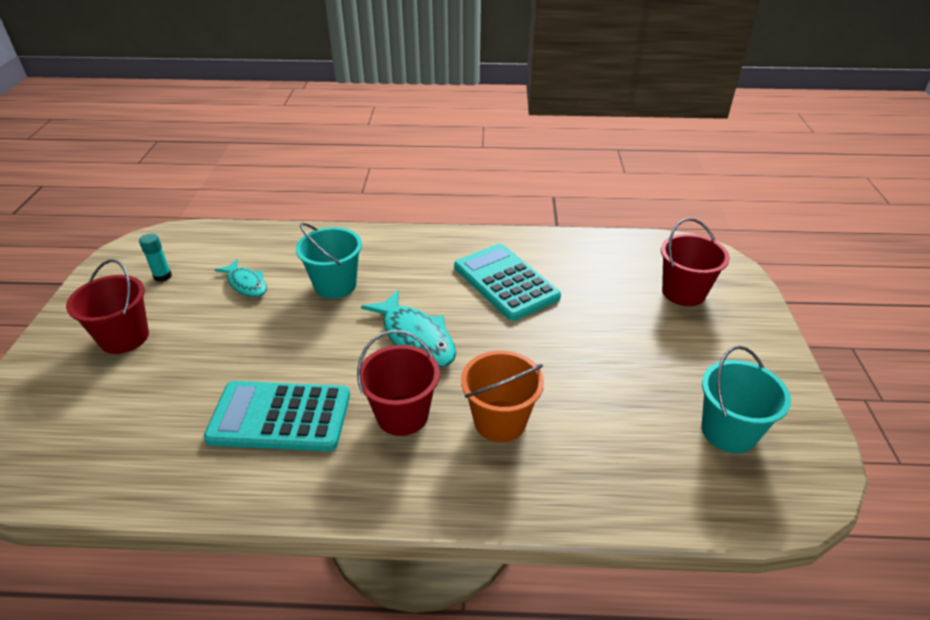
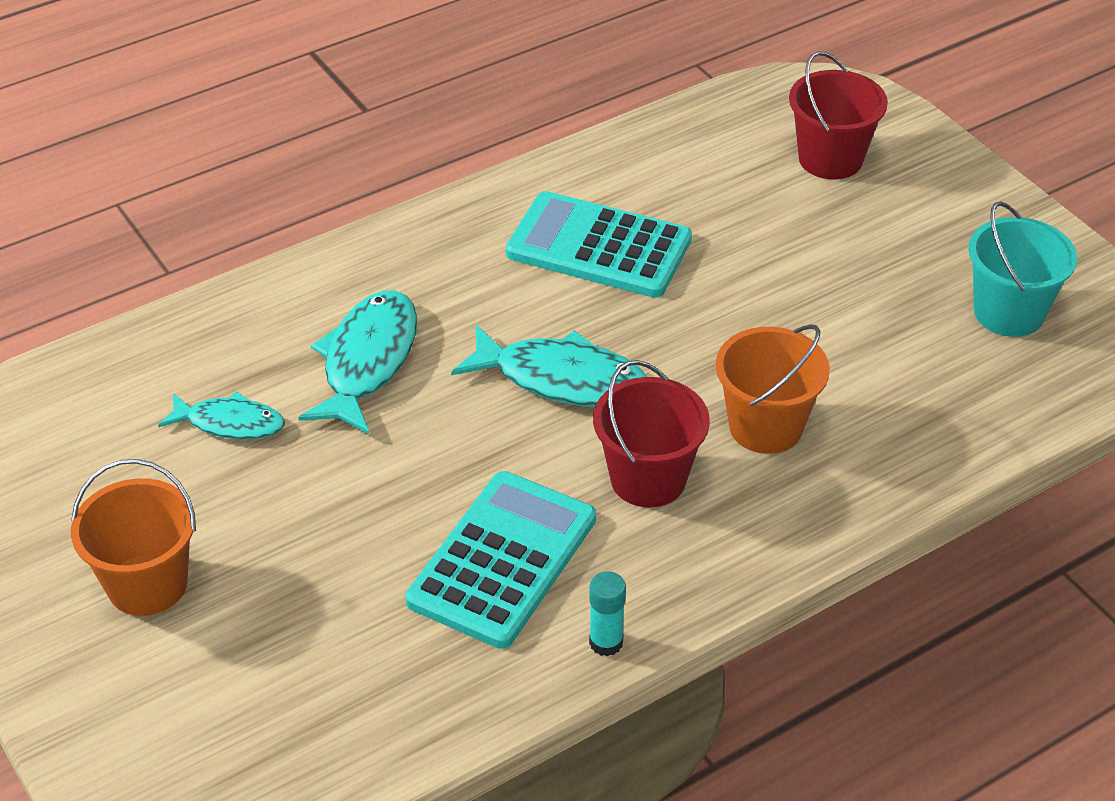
camera: 35 degrees left, 5 degrees up
(124, 337) = (147, 584): red bucket -> orange bucket
(162, 276) = (78, 476): turquoise glue stick -> turquoise glue stick (606, 642)
(280, 417) = (502, 560): turquoise calculator -> turquoise calculator turned 150 degrees clockwise
(335, 285) = (367, 361): turquoise bucket -> turquoise fish

